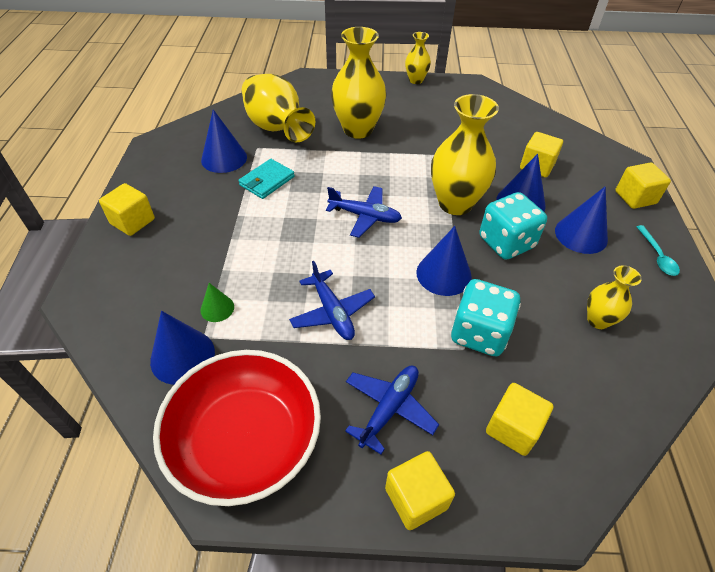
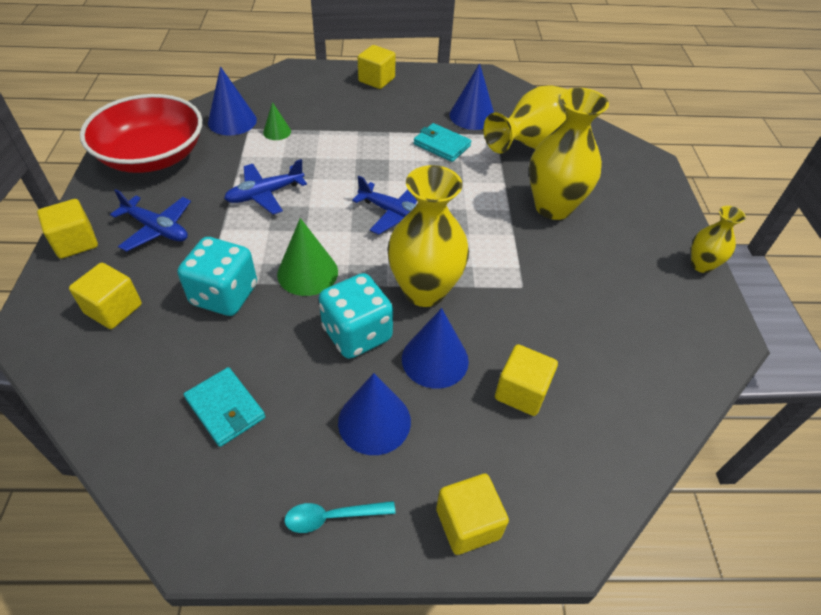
camera: 85 degrees right, 0 degrees up
(365, 216) = (394, 214): blue plane -> blue plane turned 75 degrees counterclockwise
(443, 274) = (307, 272): blue cone -> green cone
(598, 320) = (225, 408): yellow vase -> turquoise wallet

